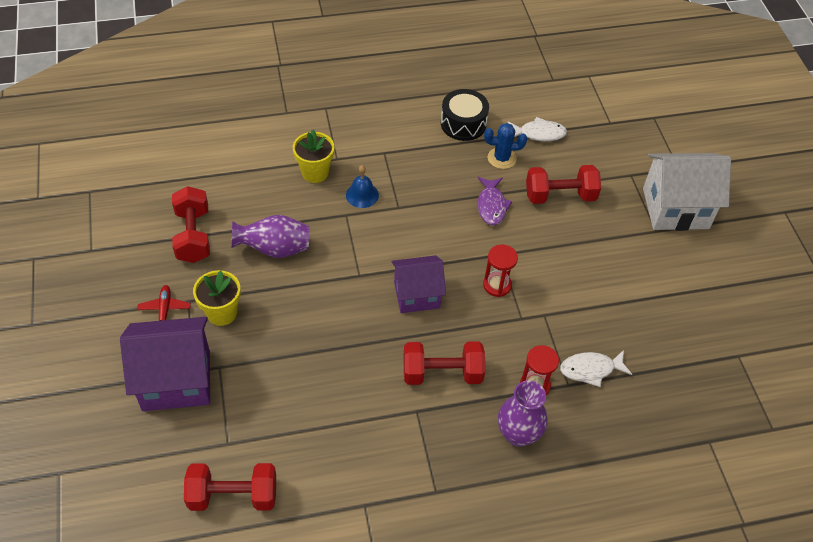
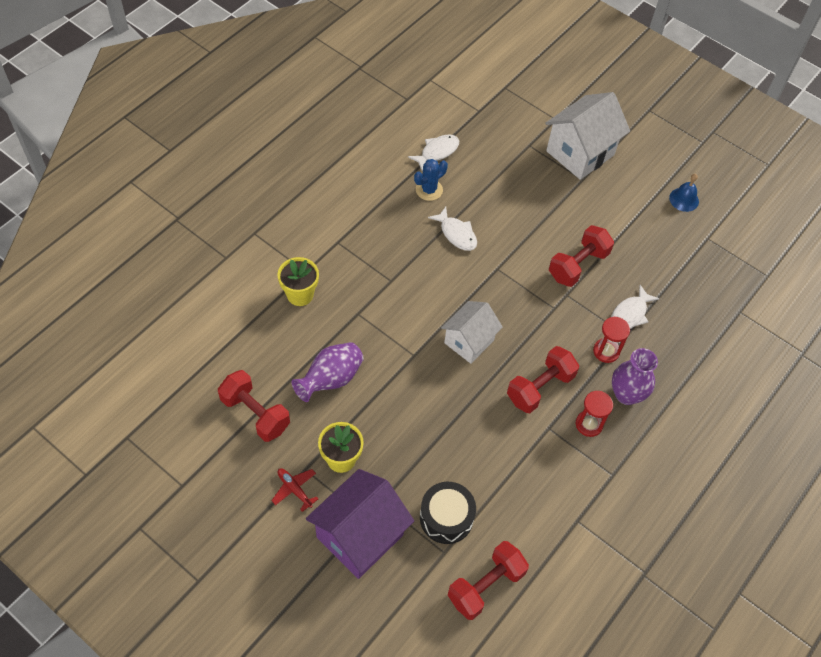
camera: 40 degrees left, 5 degrees up
(362, 195) = (354, 289): blue bell -> blue bell (684, 199)
(417, 295) = (469, 341): purple house -> white house
(463, 123) = (374, 178): black drum -> black drum (446, 518)
(491, 206) = (456, 234): purple fish -> white fish
(497, 285) = (516, 294): red hourglass -> red hourglass (589, 424)
(560, 196) = (496, 194): red dumbbell -> red dumbbell (578, 265)

